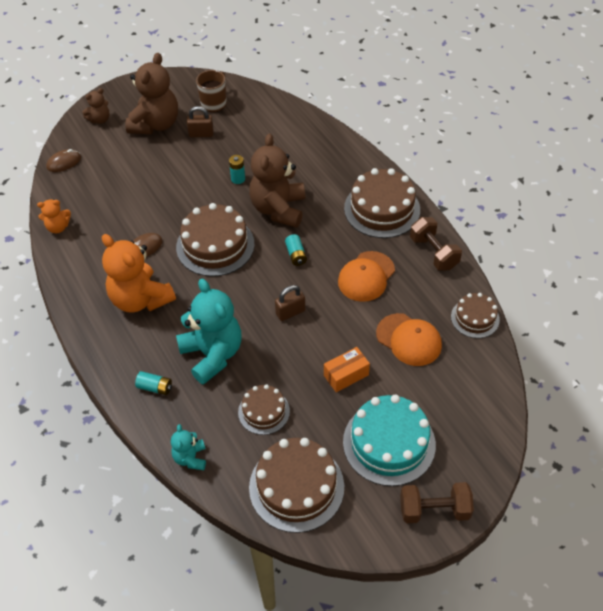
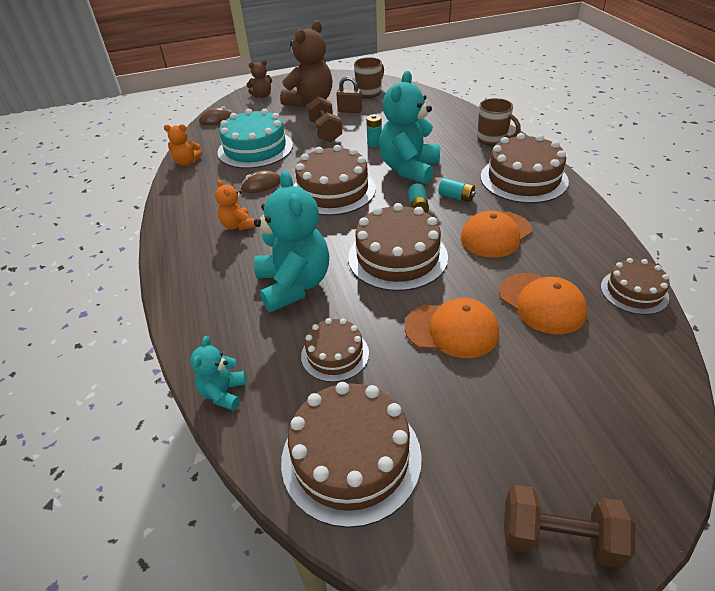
camera: 15 degrees right, 10 degrees down
(140, 299) = (238, 225): orange teddy bear -> orange teddy bear, size x0.50
(155, 387) = (215, 308): turquoise battery -> turquoise battery (456, 197)
(278, 209) = (409, 169): brown teddy bear -> turquoise teddy bear
(290, 312) = (397, 257): brown padlock -> brown cake
(346, 375) = (451, 330): orange box -> orange cap
(348, 160) = (493, 139): none -> brown mug
(389, 443) = (498, 423): turquoise cake -> turquoise cake (255, 149)
(433, 253) = (582, 222): brown dumbbell -> brown dumbbell (325, 132)

